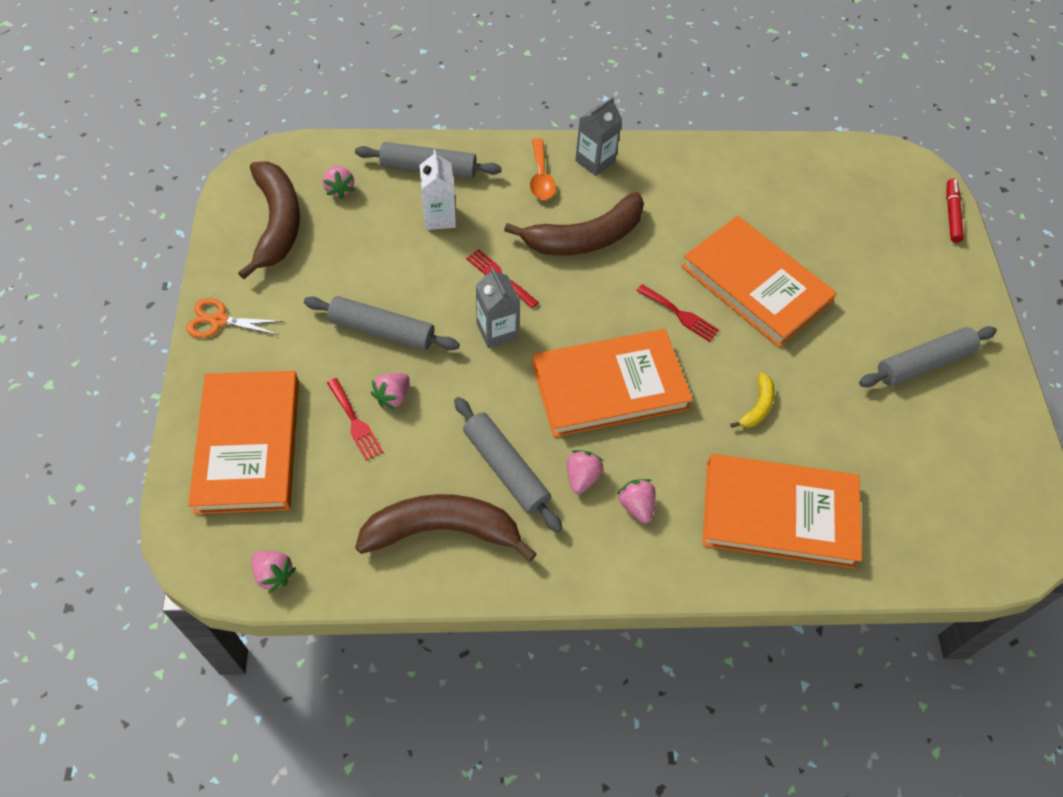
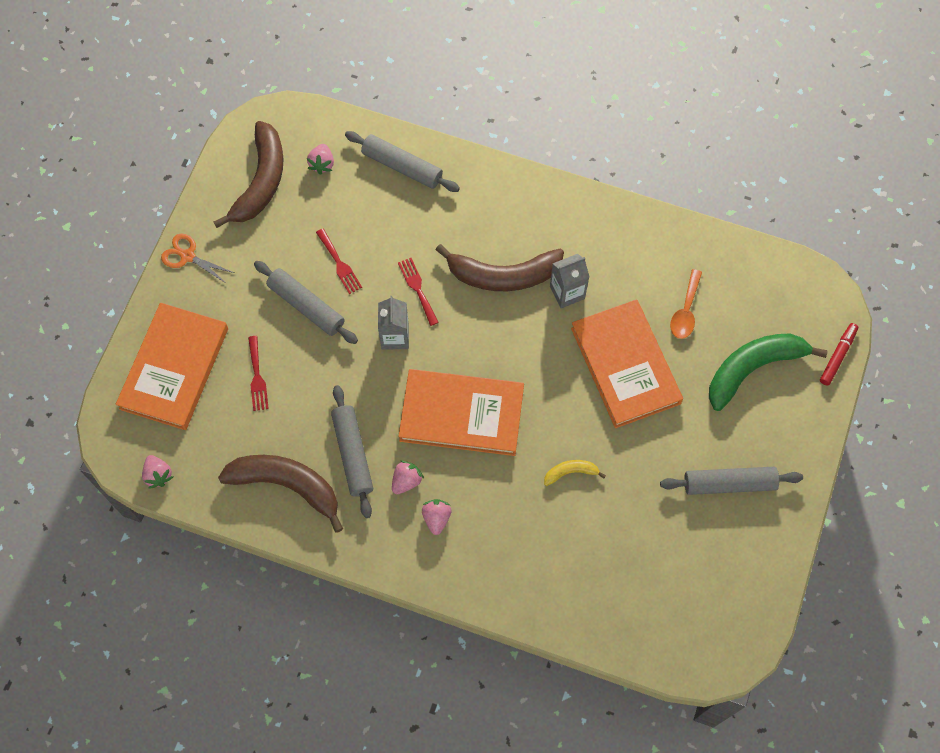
camera: 25 degrees right, 10 degrees up
(393, 396) = (293, 365): pink strawberry -> none
(439, 217) = (392, 217): white carton -> none
(541, 177) = (492, 204): orange spoon -> orange spoon (685, 311)
(595, 161) = (546, 203): grey carton -> grey carton (567, 292)
(680, 314) = (548, 371): red fork -> red fork (339, 264)
(757, 407) = (570, 472): yellow banana -> yellow banana turned 150 degrees counterclockwise
(779, 513) = (542, 563): orange book -> none
(880, 249) = (753, 368): none -> green banana

